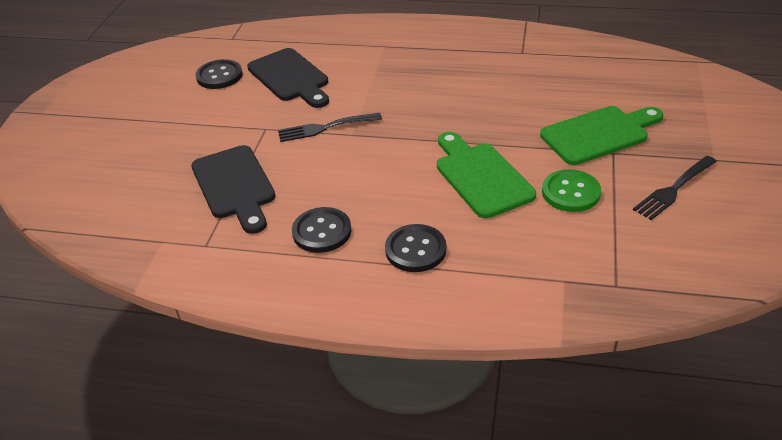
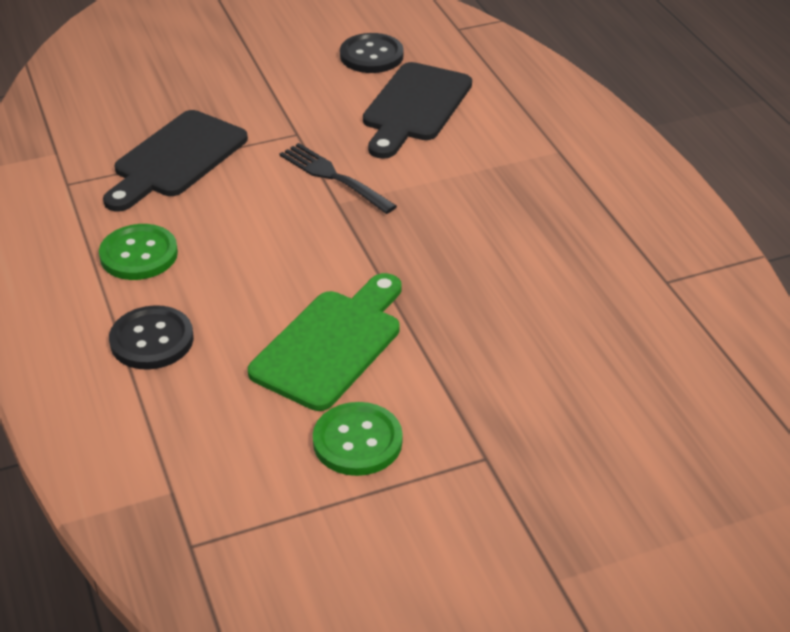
camera: 55 degrees right, 0 degrees up
(322, 231) = (139, 254): black button -> green button
(599, 134) = (519, 428): green cutting board -> none
(674, 189) = (444, 550): black fork -> none

